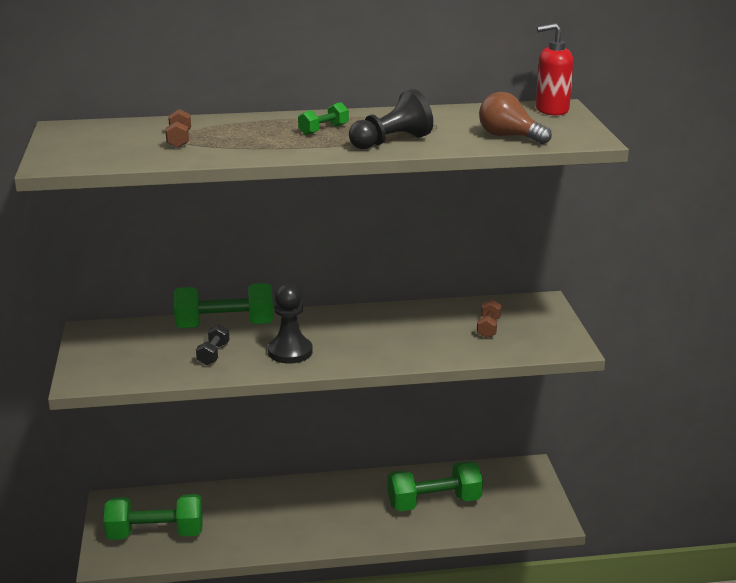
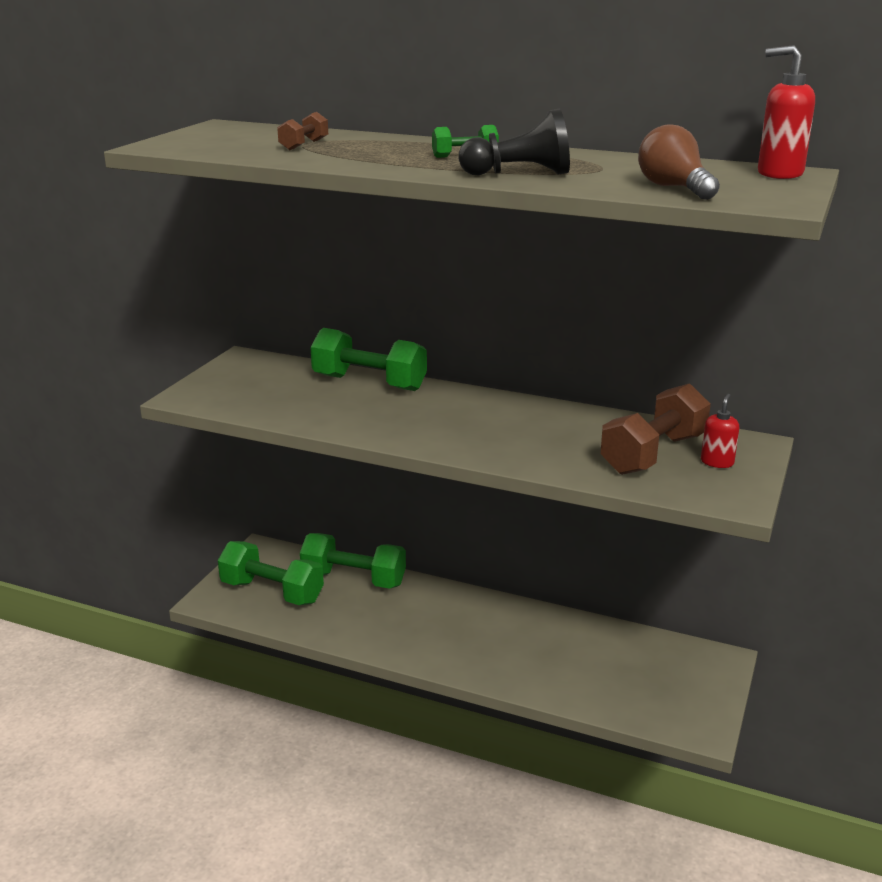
camera: 30 degrees right, 0 degrees up
(213, 354) = (327, 405): black dumbbell -> none
(290, 352) = (404, 422): black pawn -> none
(434, 502) = (575, 659): green dumbbell -> green dumbbell (354, 579)
(488, 328) = (653, 454): brown dumbbell -> brown dumbbell, size x2.08
(533, 322) = (717, 462): none -> red soap dispenser

